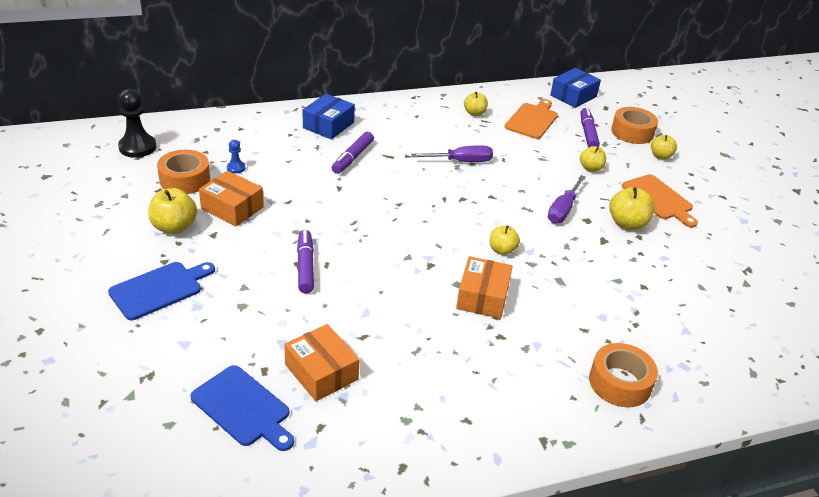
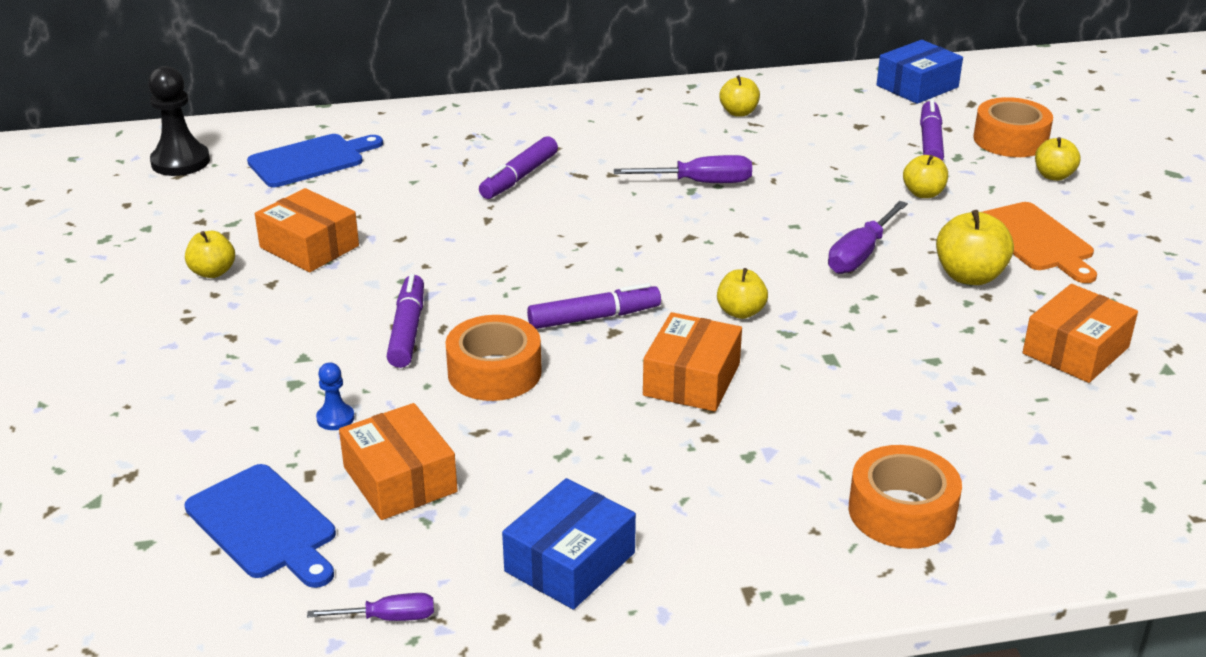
camera: 10 degrees right, 5 degrees down
(159, 289) = (171, 357): blue cutting board -> blue cutting board (311, 160)
(174, 227) = (213, 272): yellow apple -> yellow apple, size x0.65
(185, 179) = (243, 207): orange tape -> orange tape (494, 372)
(236, 168) = (327, 191): blue pawn -> blue pawn (335, 418)
(328, 125) = (490, 131): blue box -> blue box (569, 562)
(334, 470) = (389, 618): none -> purple screwdriver
(417, 255) = (594, 317): none -> purple marker
(532, 120) = (837, 122): orange cutting board -> none
(694, 272) = (1075, 350): none -> orange box

